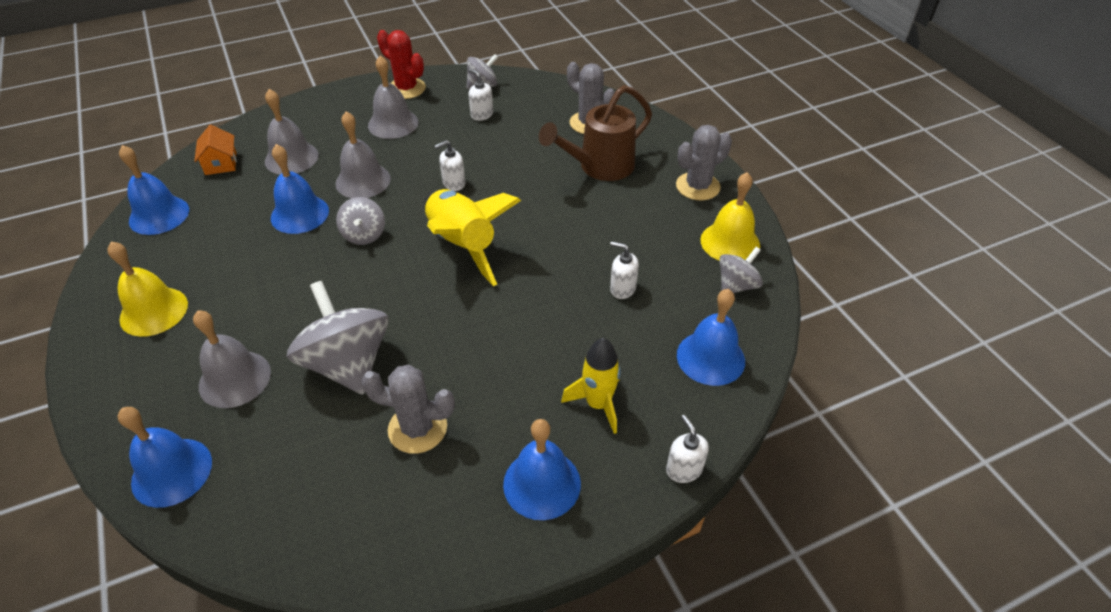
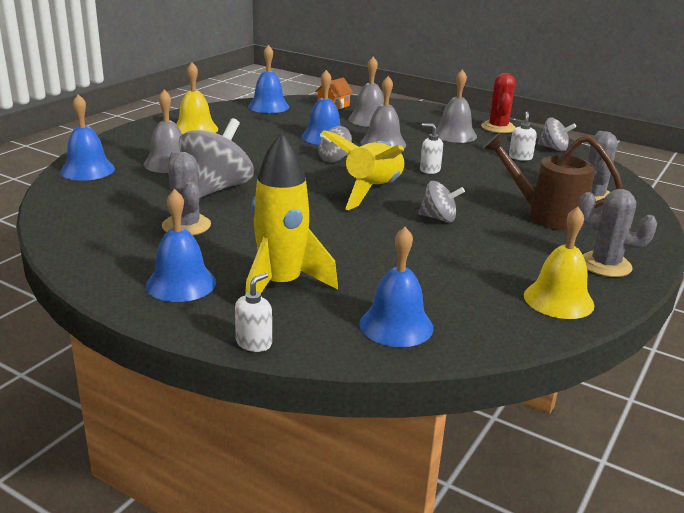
camera: 55 degrees right, 20 degrees down
(598, 404) = (281, 285): yellow rocket -> yellow rocket, size x1.59
(622, 288) = (419, 263): white soap dispenser -> none
(736, 285) = (506, 317): grey spinning top -> grey spinning top (439, 218)

